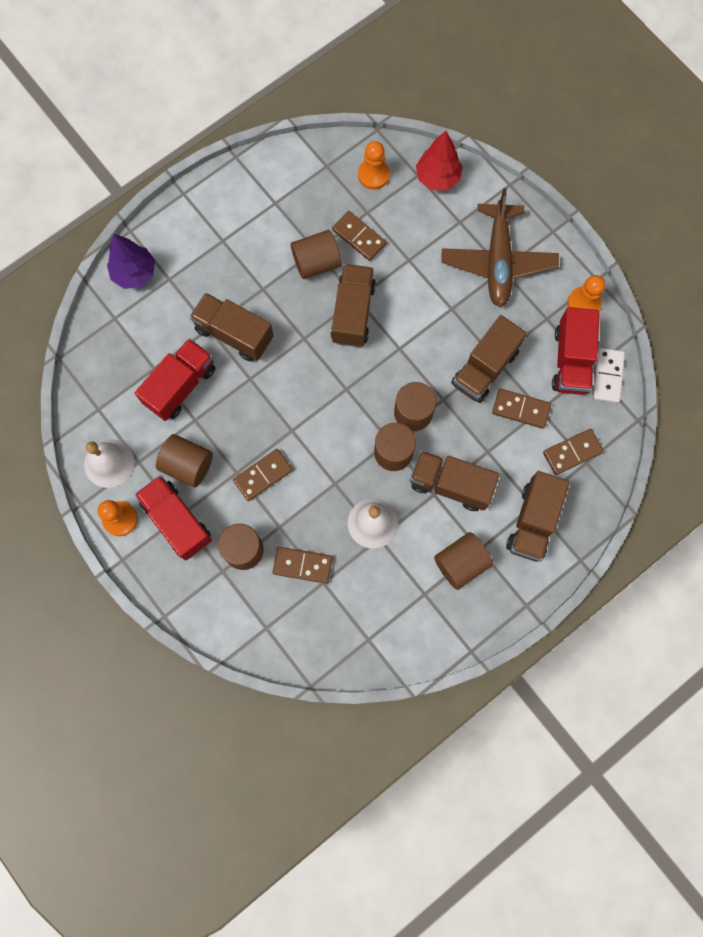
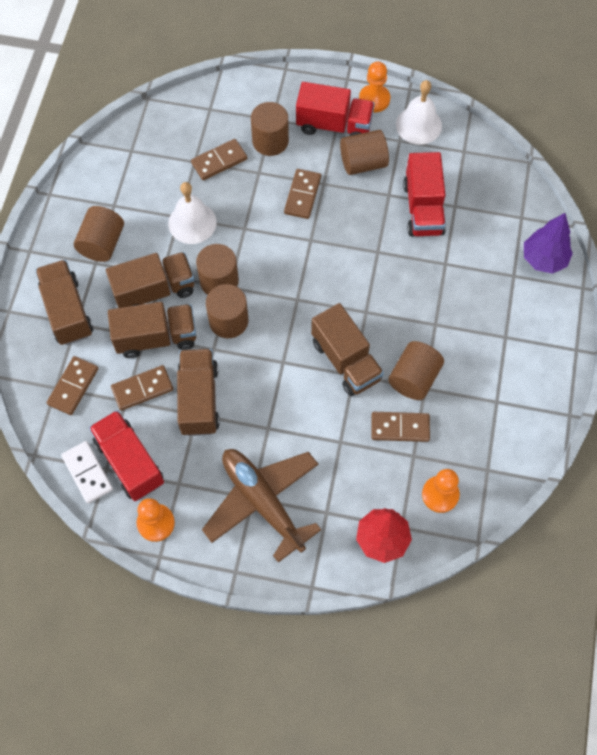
camera: 140 degrees right, 10 degrees down
(234, 334) = (422, 274): brown truck -> brown truck (156, 338)

